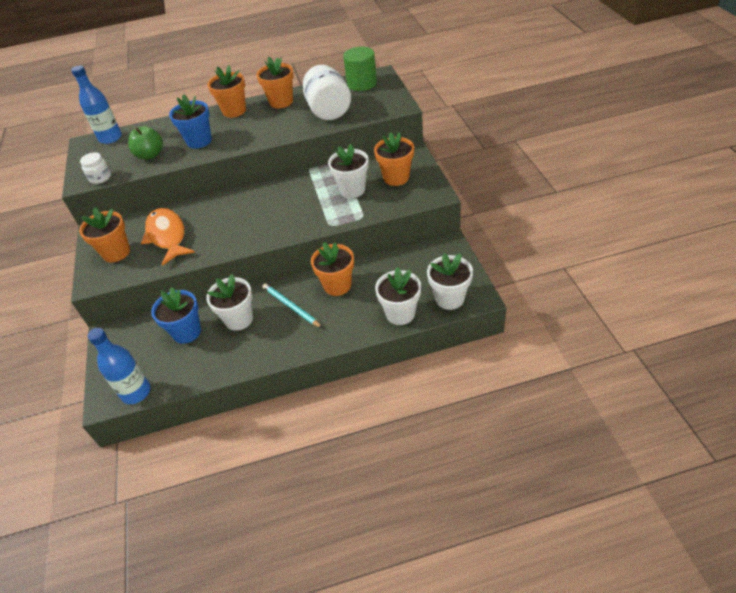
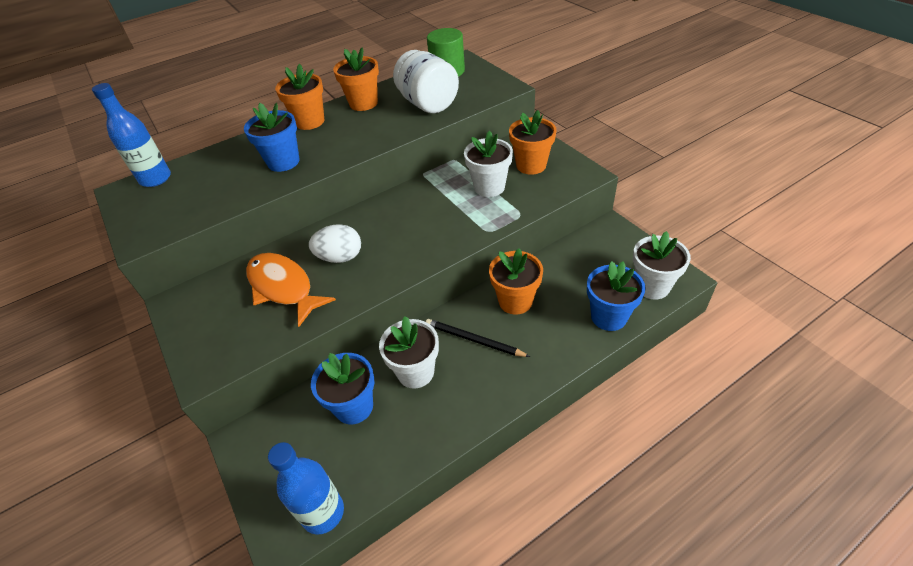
camera: 20 degrees left, 0 degrees up
(100, 177) = (165, 230): white jar -> none
(116, 252) = (220, 324): orange flower pot -> none
(150, 155) = (225, 189): green apple -> none
(215, 222) = (340, 257): none -> white egg
(291, 307) = (474, 340): turquoise pencil -> black pencil
(400, 313) = (608, 317): white flower pot -> blue flower pot

